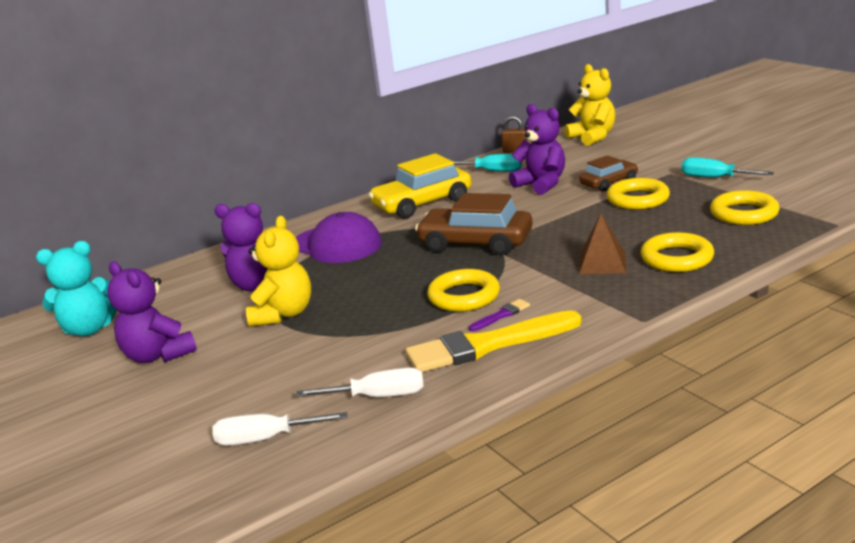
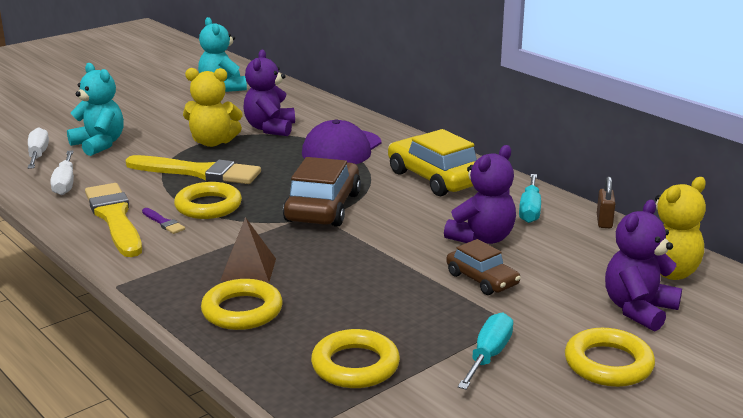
camera: 80 degrees right, 0 degrees up
(158, 355) = (171, 112): purple teddy bear -> purple teddy bear (638, 310)
(251, 393) = (99, 145): none -> turquoise teddy bear
(371, 312) = (198, 172): none -> yellow brush
(638, 199) = (421, 296): yellow ring -> yellow ring (608, 364)

